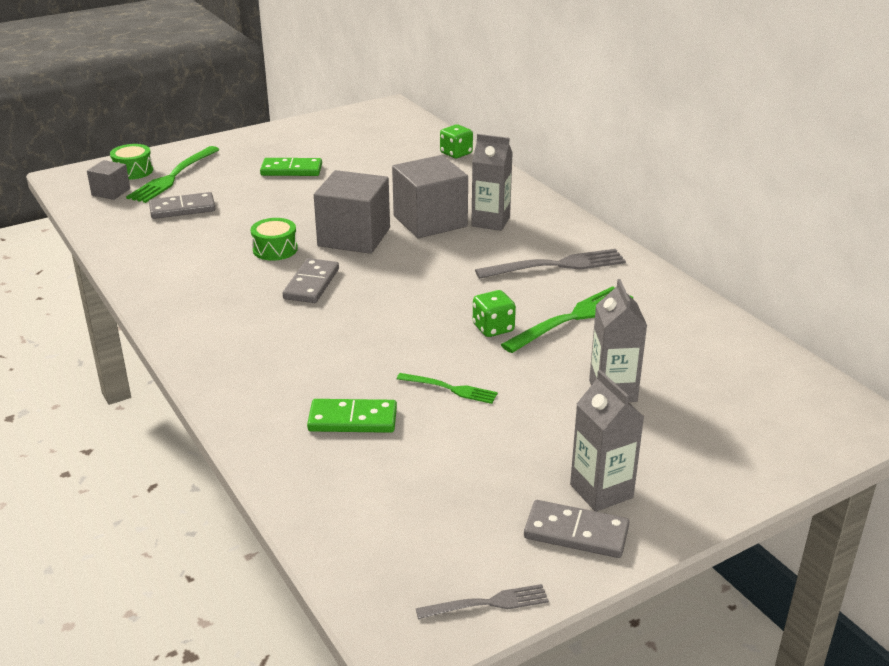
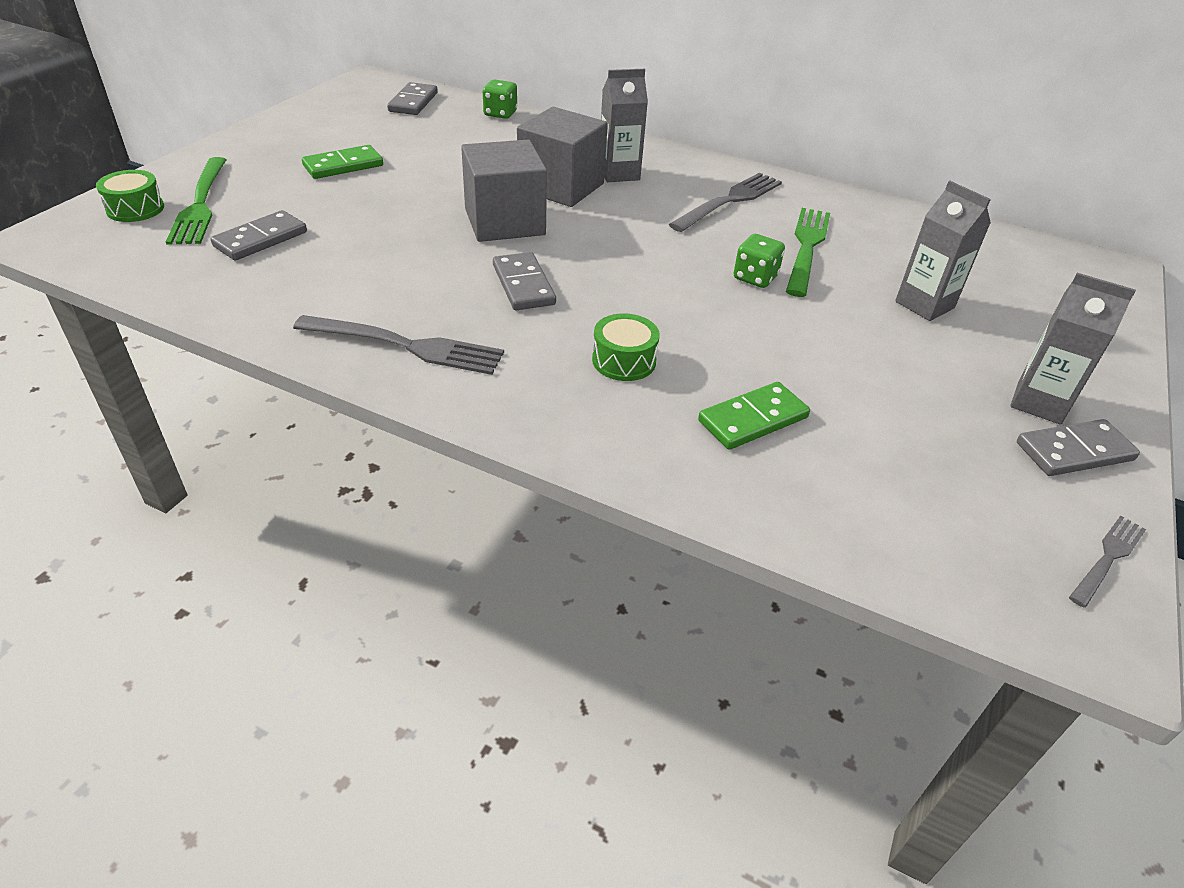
camera: 35 degrees left, 10 degrees up
(111, 192) = (134, 241): grey cube -> none
(190, 300) = (407, 346): none -> grey fork
(275, 249) = (434, 258): green drum -> green drum (624, 361)
(399, 131) = (413, 102): none -> grey domino
(451, 389) = (797, 351): green fork -> none

